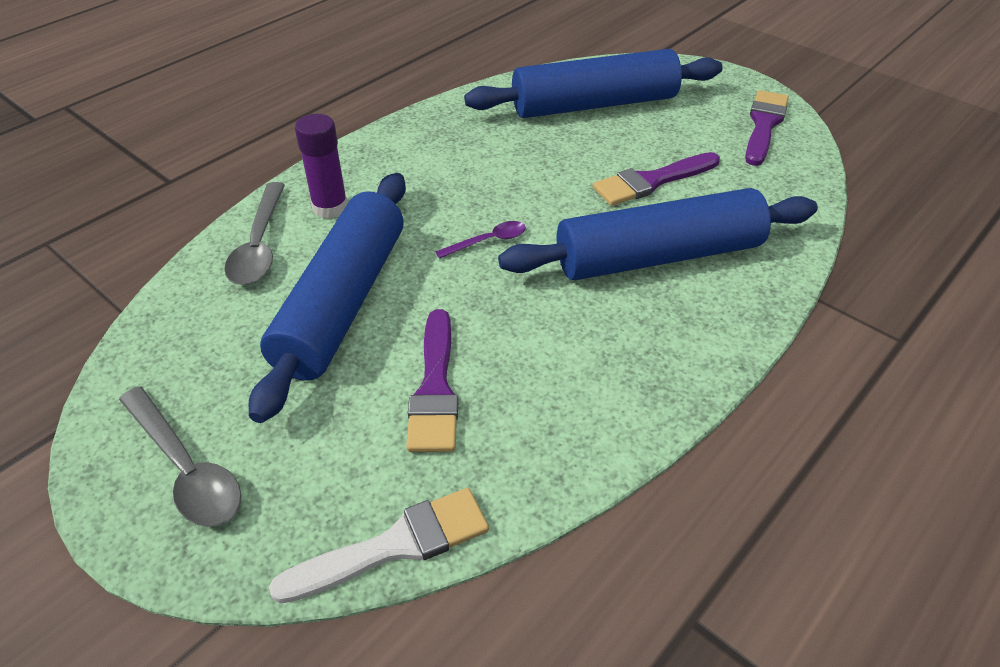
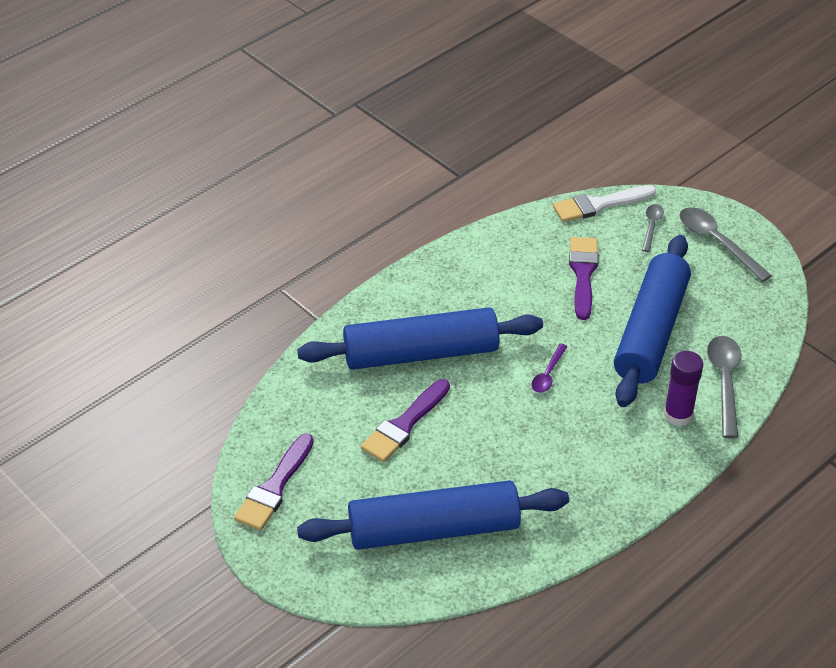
camera: 175 degrees left, 0 degrees up
(299, 497) = (651, 226): none -> grey spoon
(488, 241) = (548, 374): purple spoon -> purple spoon turned 45 degrees counterclockwise
(652, 181) = (404, 424): purple brush -> purple brush turned 150 degrees clockwise

